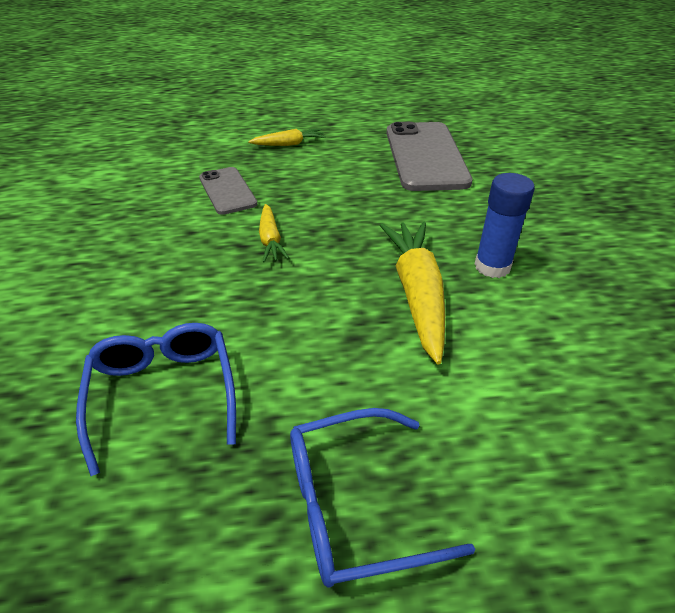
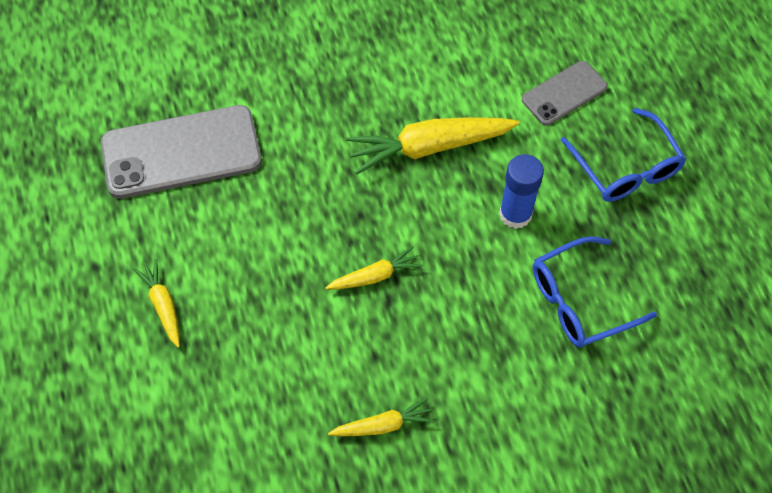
camera: 100 degrees left, 20 degrees up
(124, 229) = (383, 425): none -> yellow carrot
(227, 191) = (289, 344): grey phone -> grey phone (564, 93)
(492, 266) = (380, 94): blue glue stick -> blue glue stick (515, 214)

